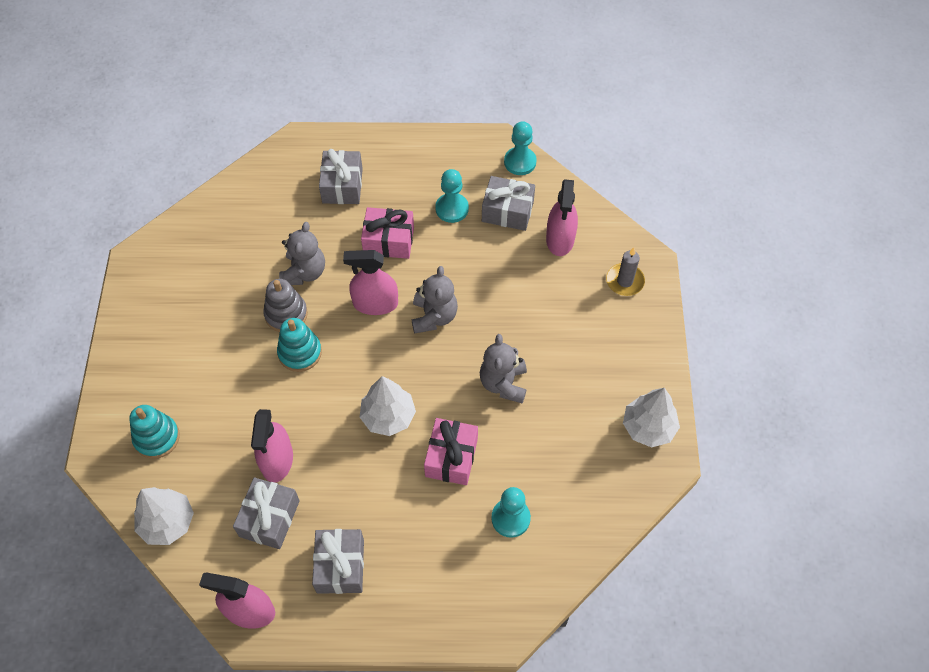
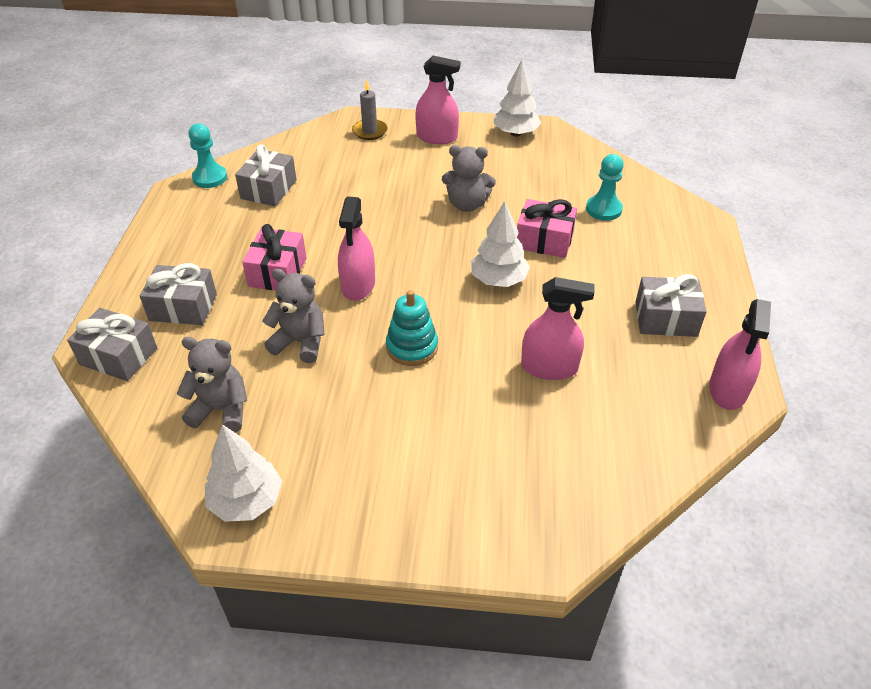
camera: 85 degrees left, 15 degrees down
(157, 438) = (519, 486): turquoise stacking toy -> none
(167, 522) = (634, 469): white tree -> white tree (246, 501)
(269, 518) = (620, 373): grey gift -> grey gift (118, 356)
(286, 314) = (356, 359): grey stacking toy -> none
(434, 316) = (384, 244): grey teddy bear -> grey teddy bear (221, 410)
(452, 209) = (251, 225): turquoise pawn -> none
(560, 239) = (313, 161): pink spray bottle -> pink spray bottle (437, 137)

